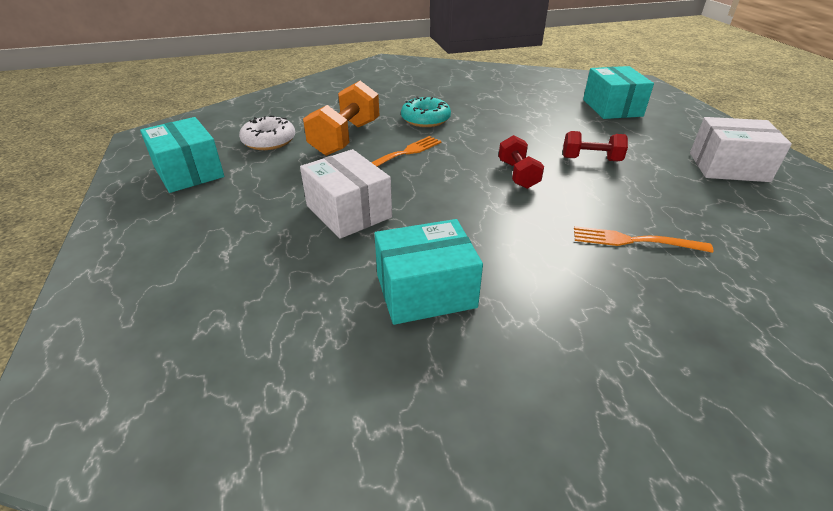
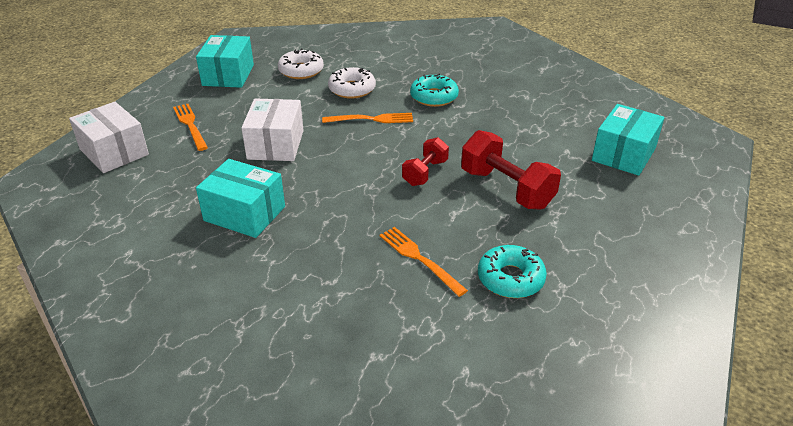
camera: 40 degrees right, 0 degrees up
(214, 236) = (190, 125): none -> orange fork
(345, 138) = (352, 89): orange dumbbell -> white donut
(591, 159) = (506, 189): red dumbbell -> red dumbbell, size x1.67
(711, 219) = (510, 279): none -> turquoise donut
(728, 167) = (621, 255): white box -> white box (114, 152)

